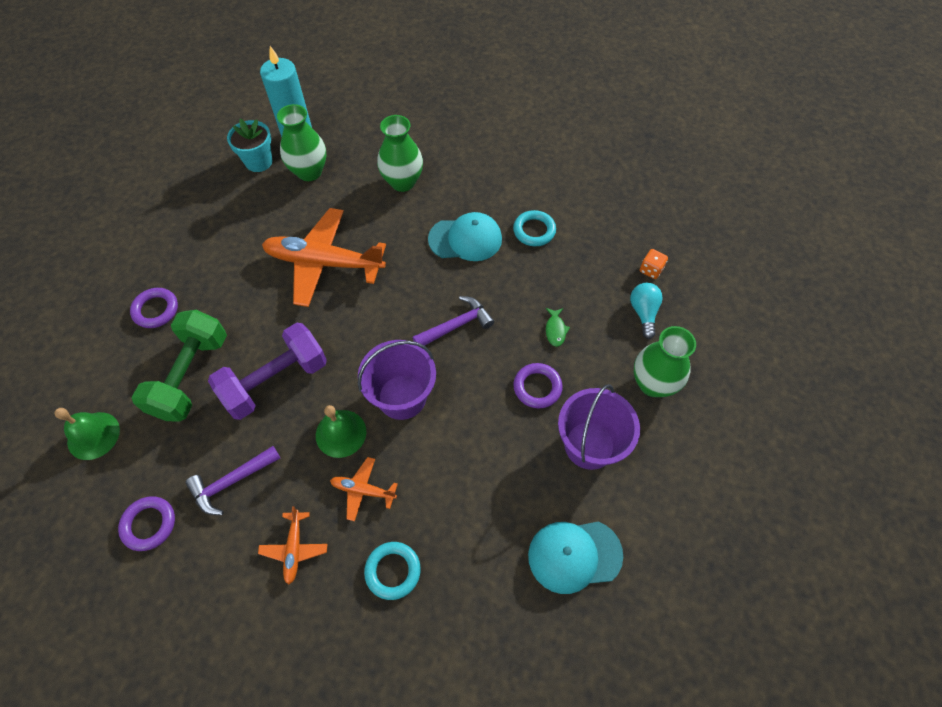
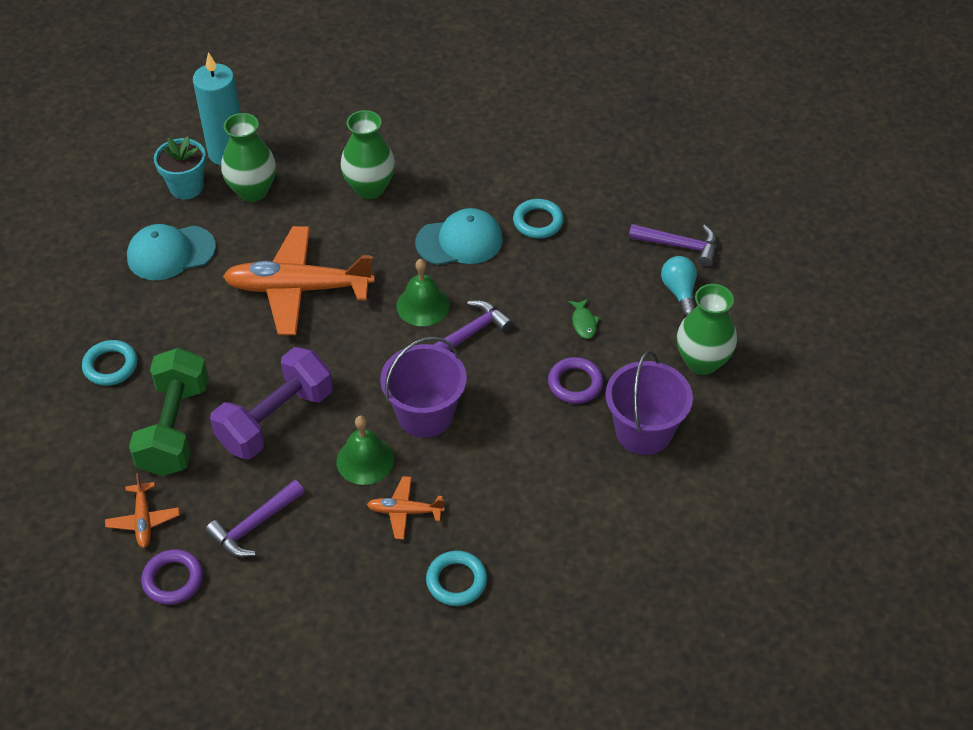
camera: 10 degrees left, 10 degrees down
(93, 435) = (79, 504): green bell -> green bell (423, 305)
(156, 310) = (110, 366): purple ring -> turquoise ring
(294, 549) = (343, 577): orange plane -> orange plane (143, 520)
(574, 555) = (647, 537): turquoise cap -> turquoise cap (171, 253)
(651, 270) = (680, 246): orange dice -> purple hammer

